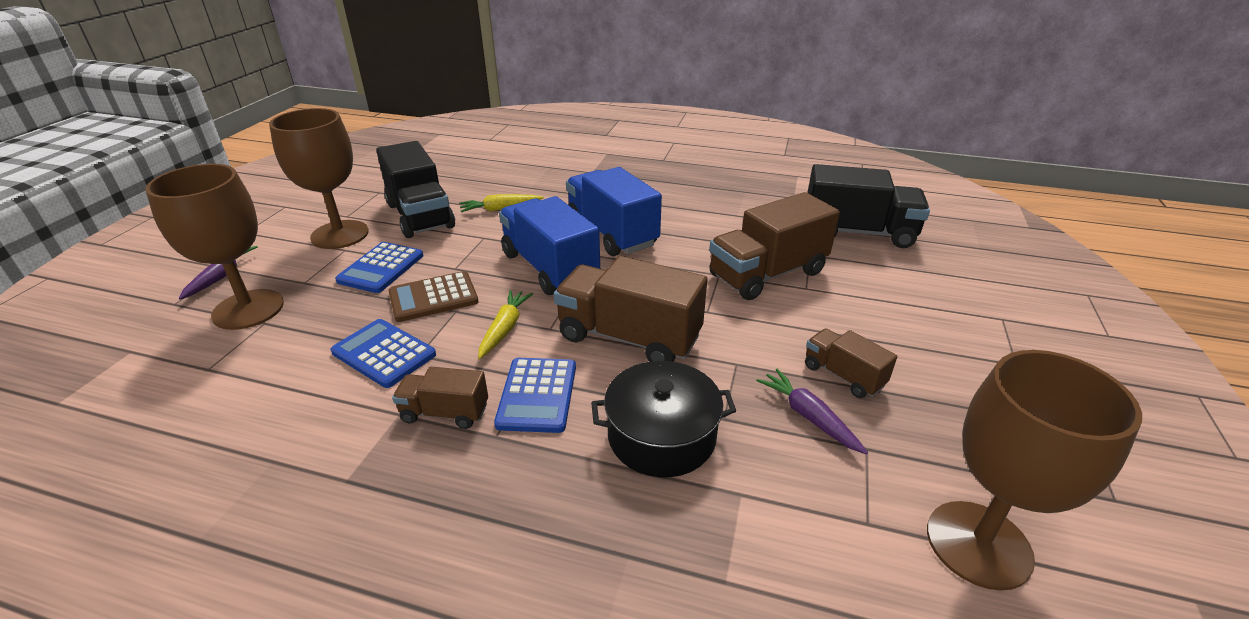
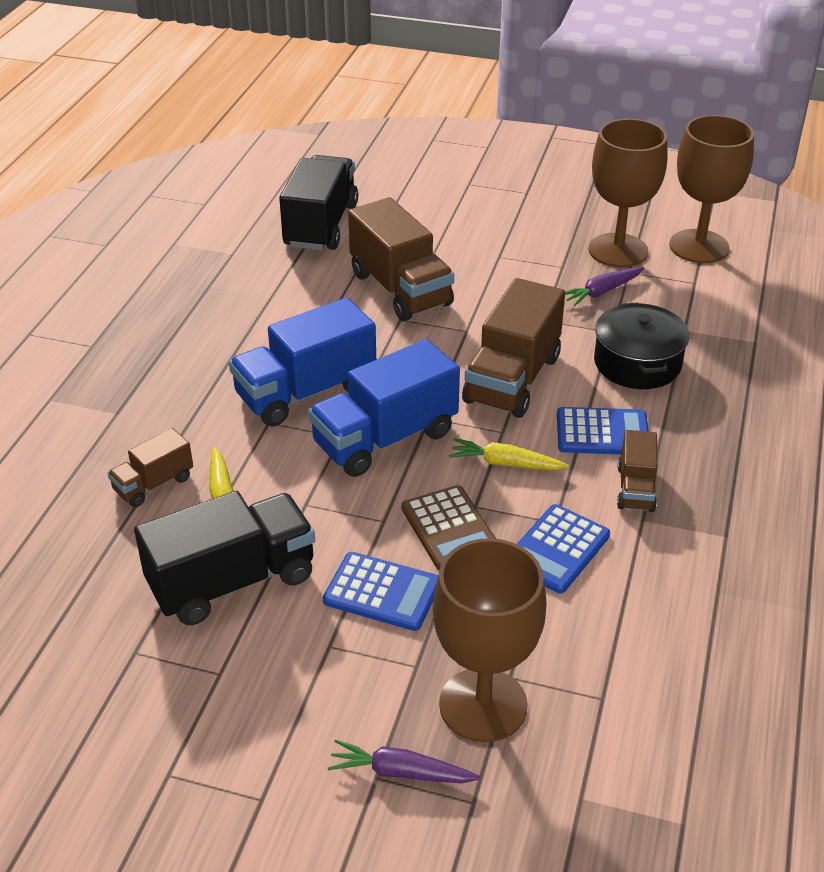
camera: 90 degrees left, 5 degrees up
(340, 235) = (283, 664): brown goblet -> brown goblet (618, 250)
(843, 376) = (551, 269): brown truck -> brown truck (153, 484)

